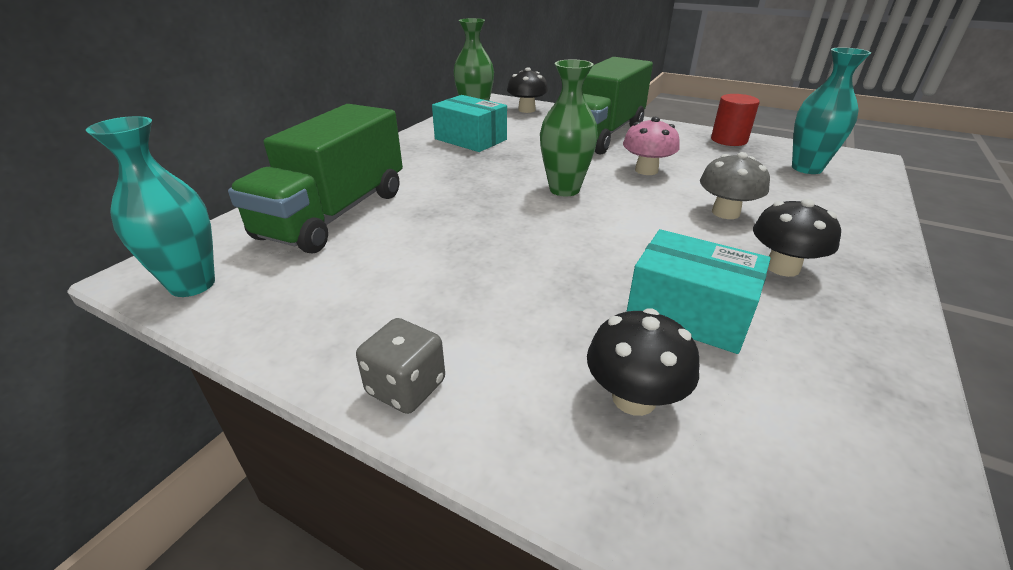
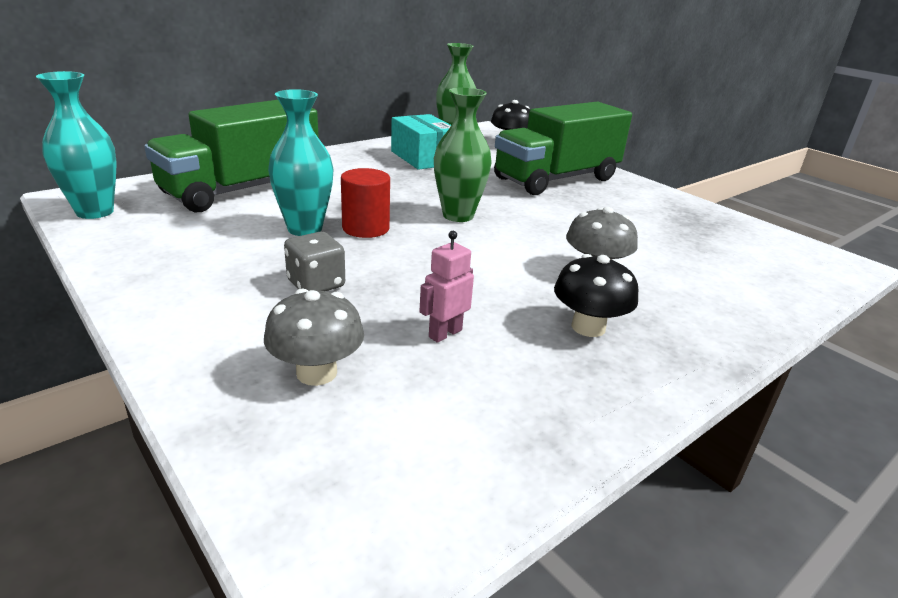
camera: 20 degrees right, 5 degrees down
(406, 387) = (161, 313): grey dice -> grey dice (316, 284)
(634, 398) = (316, 372): black mushroom -> grey mushroom
(646, 170) = (562, 218): pink mushroom -> none
(689, 312) = (445, 333): turquoise box -> pink robot
(729, 140) = (695, 211): red cylinder -> red cylinder (365, 228)
(806, 168) = (750, 255): turquoise vase -> turquoise vase (305, 229)

